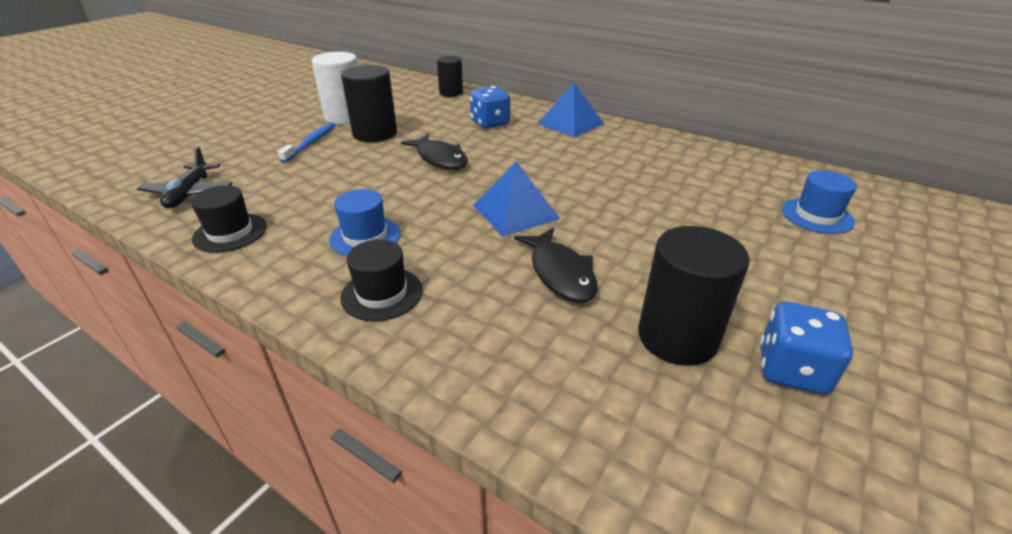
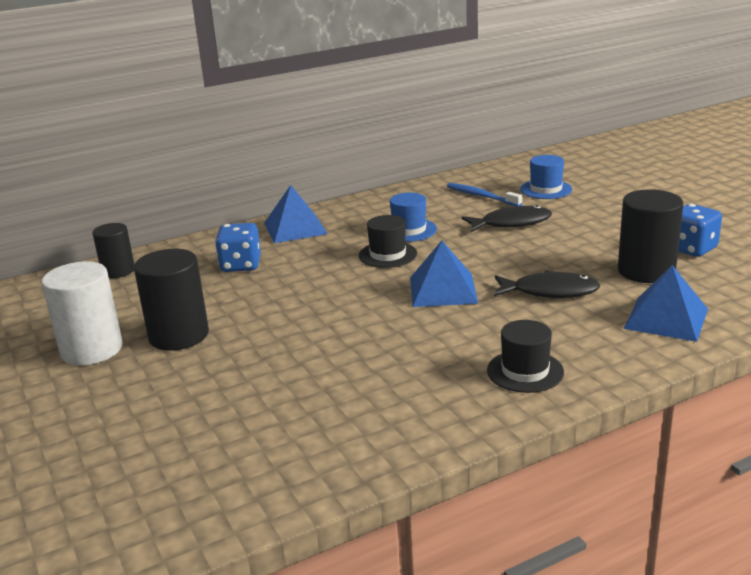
camera: 60 degrees left, 10 degrees down
(189, 193) = (201, 484): black plane -> none
(230, 232) = (341, 452): black hat -> black hat (387, 255)
(311, 143) = (149, 382): blue toothbrush -> blue toothbrush (481, 196)
(365, 236) = (422, 369): blue hat -> blue hat (409, 230)
(440, 159) = (296, 307): black fish -> black fish (511, 223)
(559, 379) = (666, 318): none -> blue pyramid

